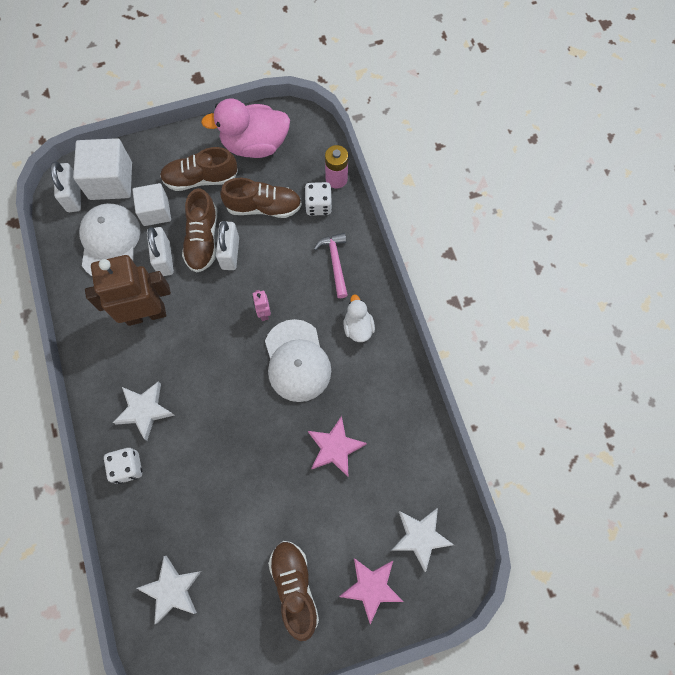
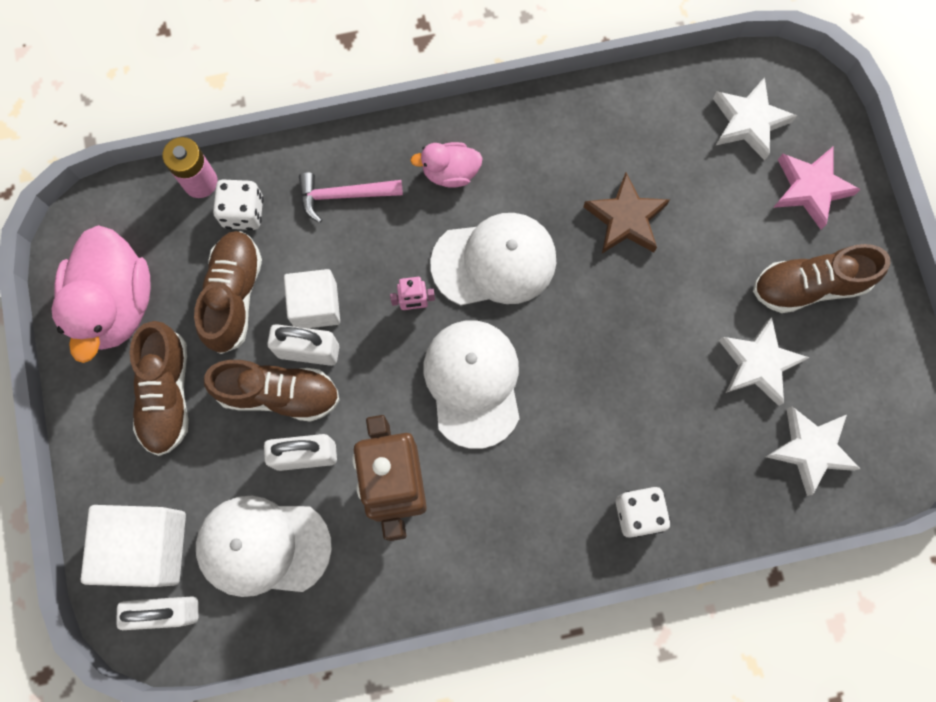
camera: 85 degrees left, 5 degrees up
(145, 410) = (553, 488): white star -> white star (758, 364)
(155, 211) = (217, 469): white cube -> white cube (316, 305)
(213, 354) = (473, 383): none -> white cap
(335, 448) = (625, 218): pink star -> brown star
(358, 327) = (450, 172): white duck -> pink duck

